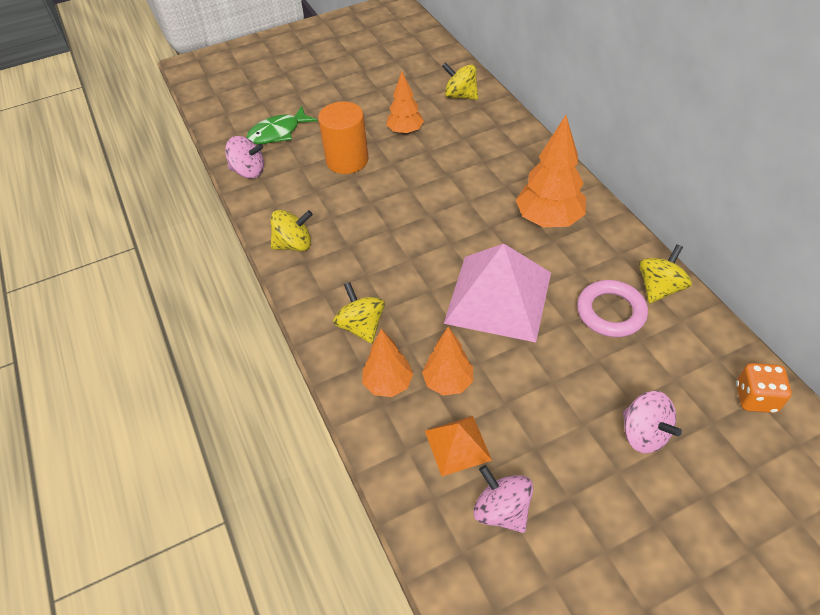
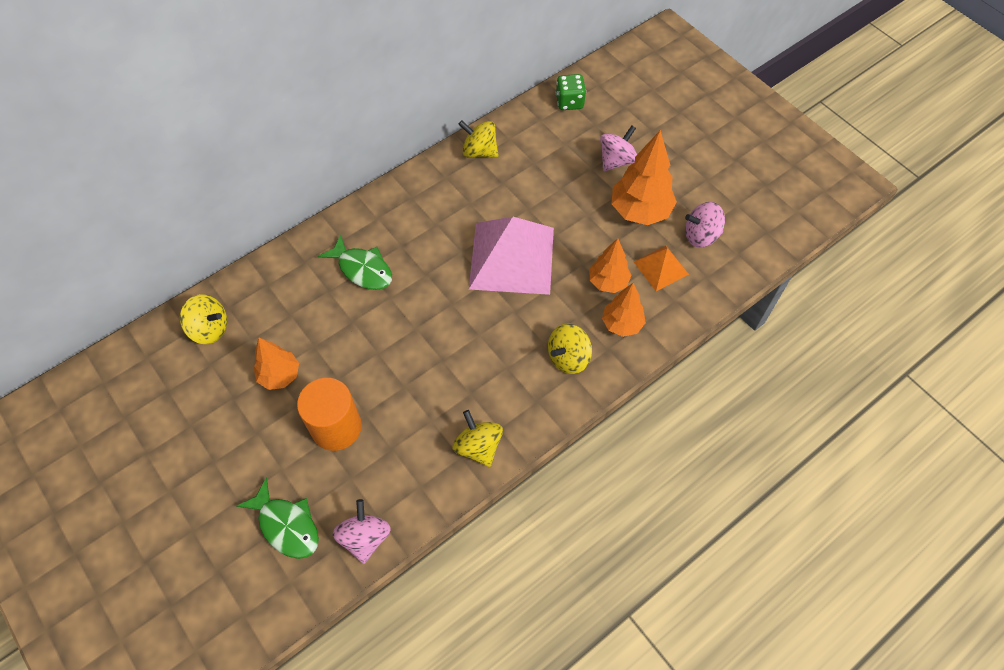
camera: 105 degrees left, 10 degrees up
(460, 96) = (209, 329): yellow spinning top -> yellow spinning top turned 90 degrees counterclockwise
(501, 510) = (701, 235): pink spinning top -> pink spinning top turned 45 degrees clockwise
(503, 183) = (362, 269): none -> green fish
(548, 220) = (410, 229): orange tree -> orange tree (640, 211)
(611, 312) = (511, 181): pink ring -> none
(755, 398) = (569, 102): orange dice -> green dice

